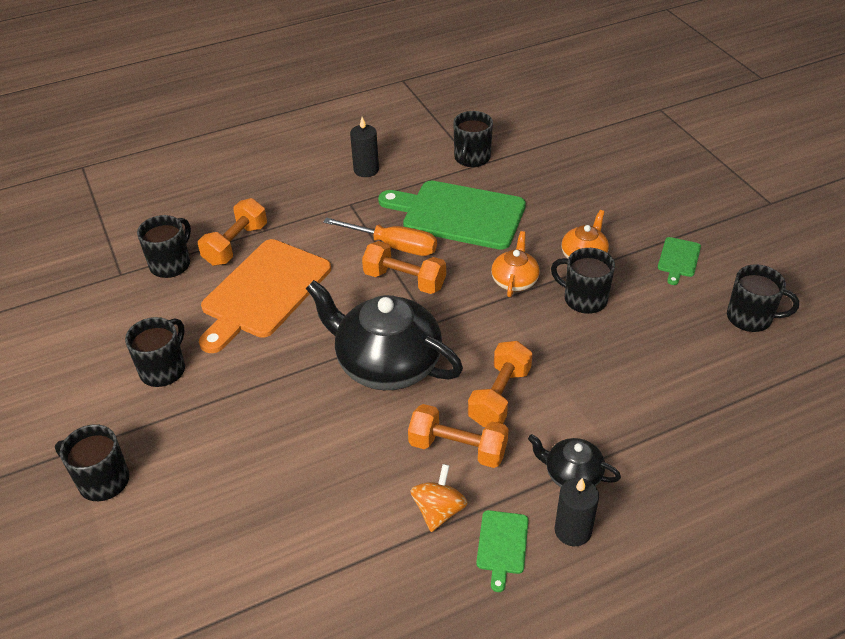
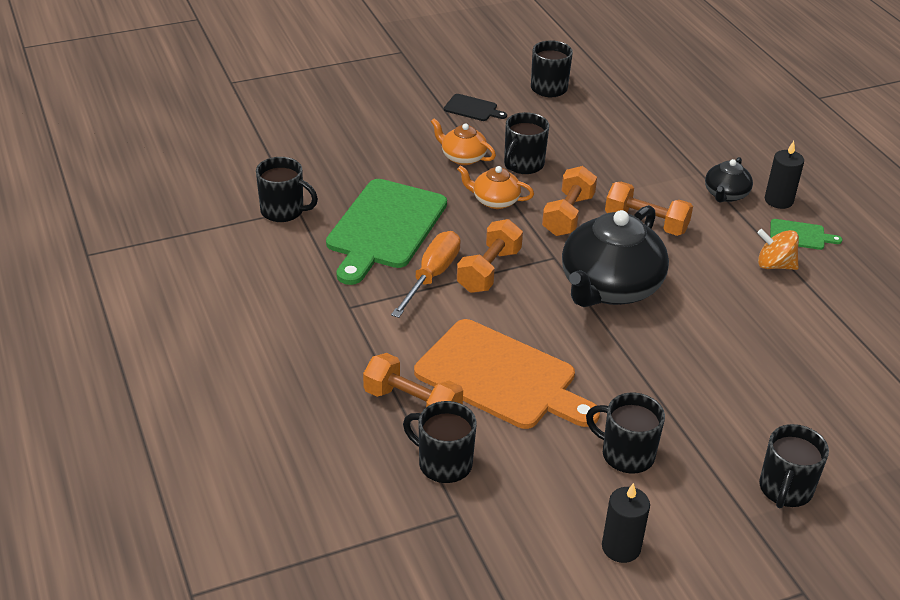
camera: 90 degrees left, 5 degrees down
(366, 170) = (283, 292): black candle -> black candle (621, 547)
(458, 448) = (708, 250): orange dumbbell -> orange dumbbell (568, 215)
(678, 259) = (472, 108): green cutting board -> black cutting board

